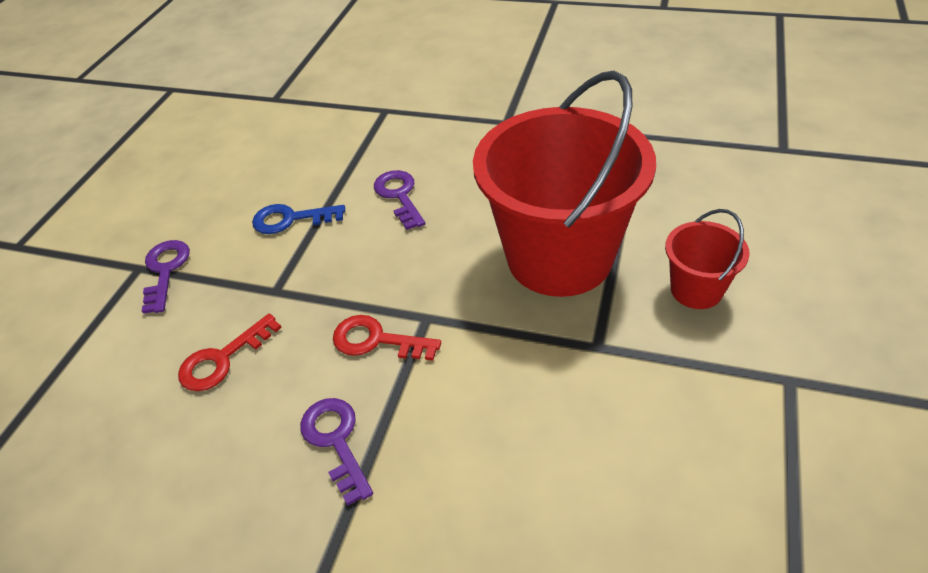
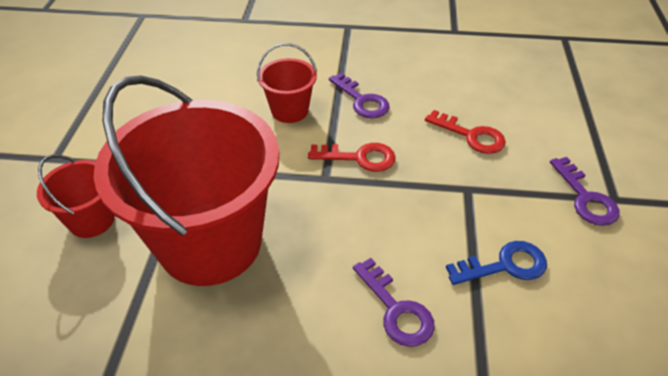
camera: 165 degrees right, 0 degrees up
(223, 359) = (471, 136): red key -> red key turned 90 degrees clockwise
(450, 432) = (289, 110): none -> red bucket

